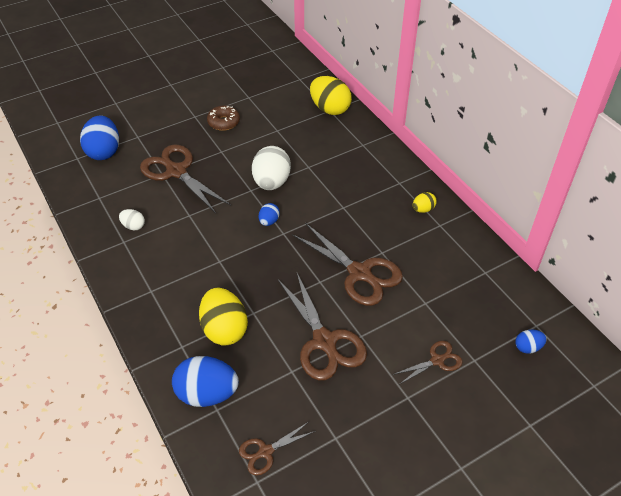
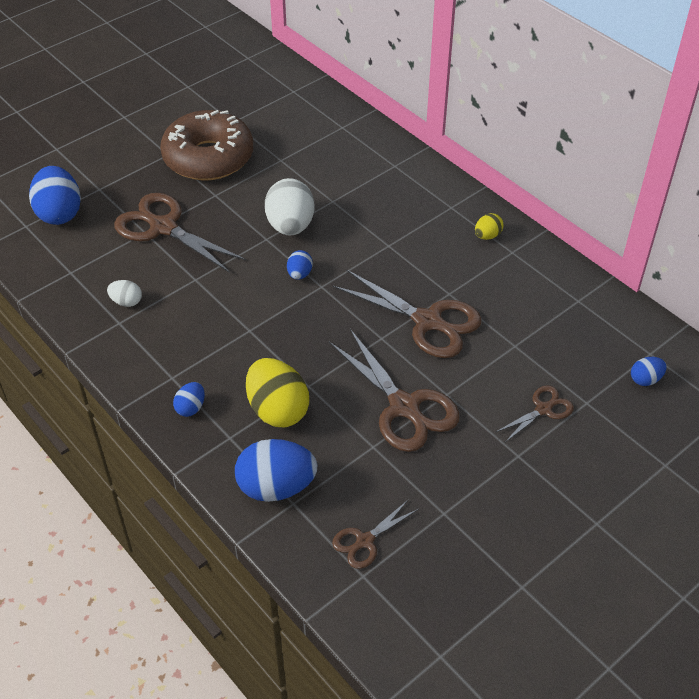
camera: 10 degrees left, 0 degrees up
(158, 317) = (191, 408): none -> blue egg
(223, 122) = (208, 158): brown donut -> brown donut, size x2.13
(330, 109) = (342, 125): yellow egg -> none

